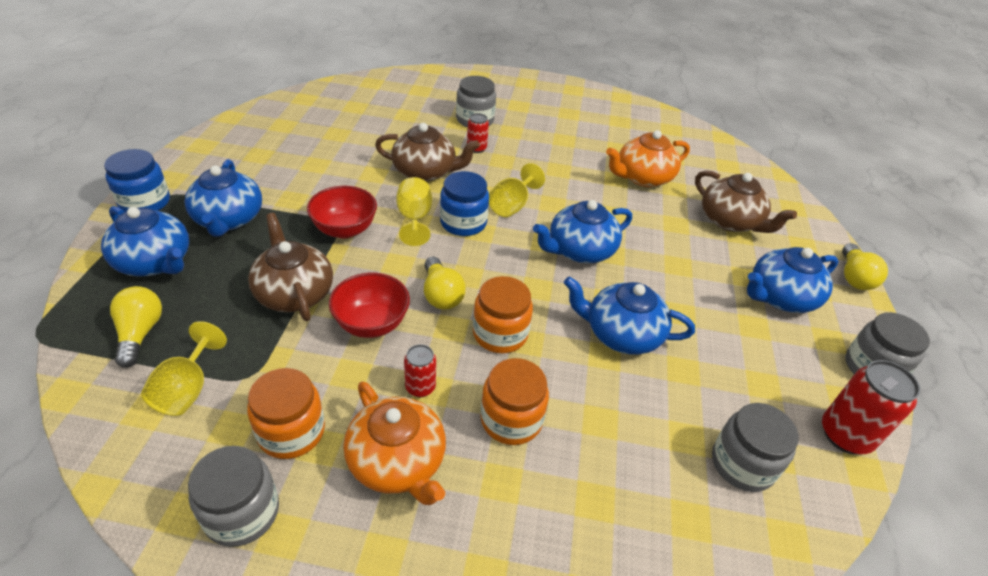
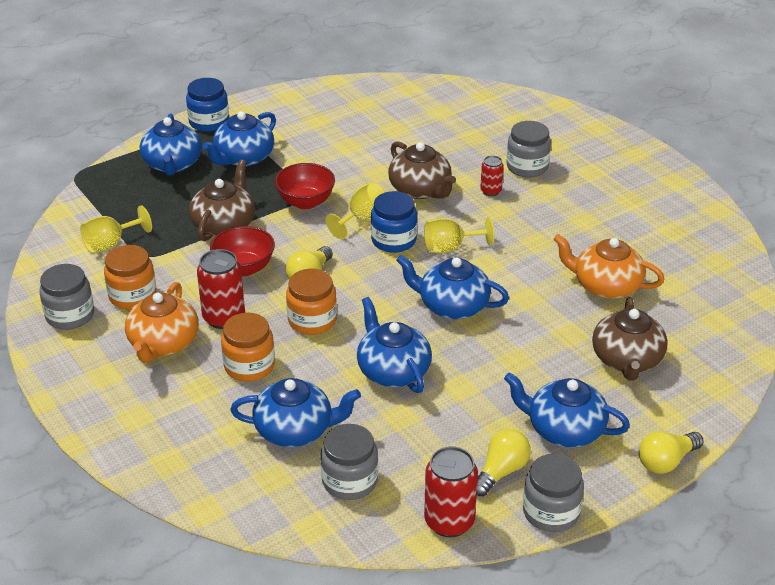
camera: 50 degrees right, 5 degrees down
(140, 333) = (121, 201): yellow light bulb -> yellow light bulb (501, 471)
(420, 387) = (224, 318): red can -> red can, size x1.76
(637, 452) = (295, 430): none -> blue teapot

